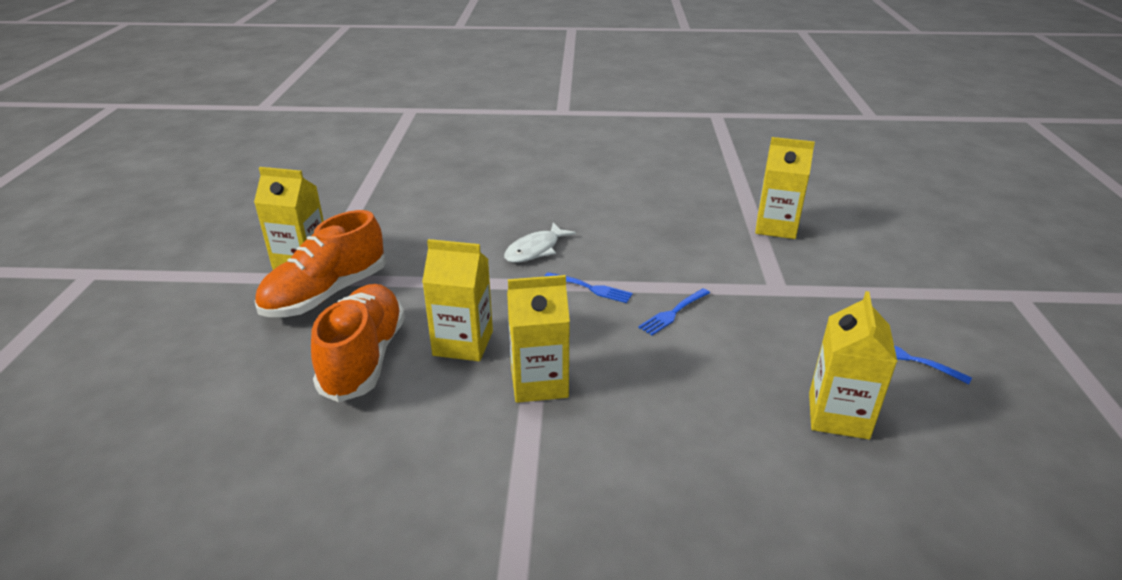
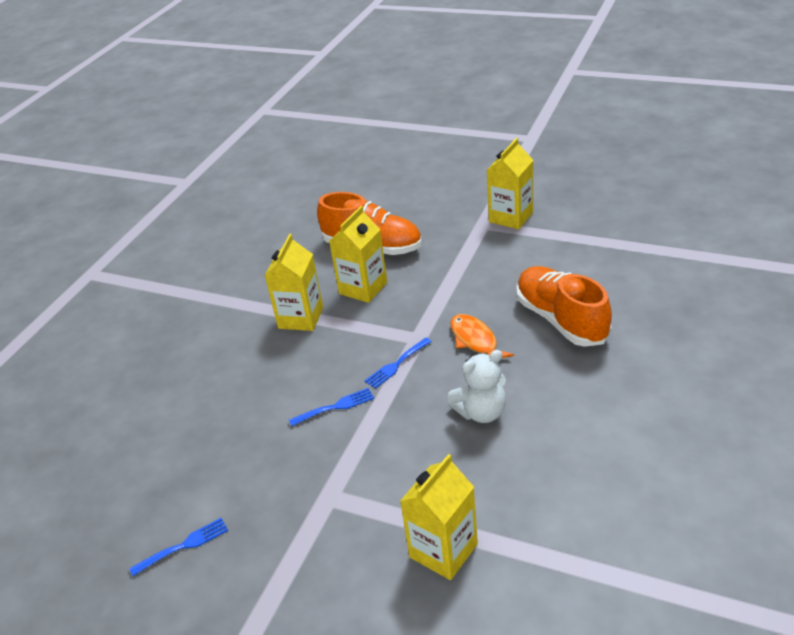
camera: 115 degrees right, 5 degrees up
(326, 294) = (457, 229): orange shoe -> orange shoe (561, 320)
(535, 250) = (475, 340): white fish -> orange fish
(628, 233) = (481, 412): none -> white teddy bear
(673, 313) = (335, 407): blue fork -> blue fork turned 90 degrees clockwise
(838, 415) = (166, 462): yellow carton -> none

